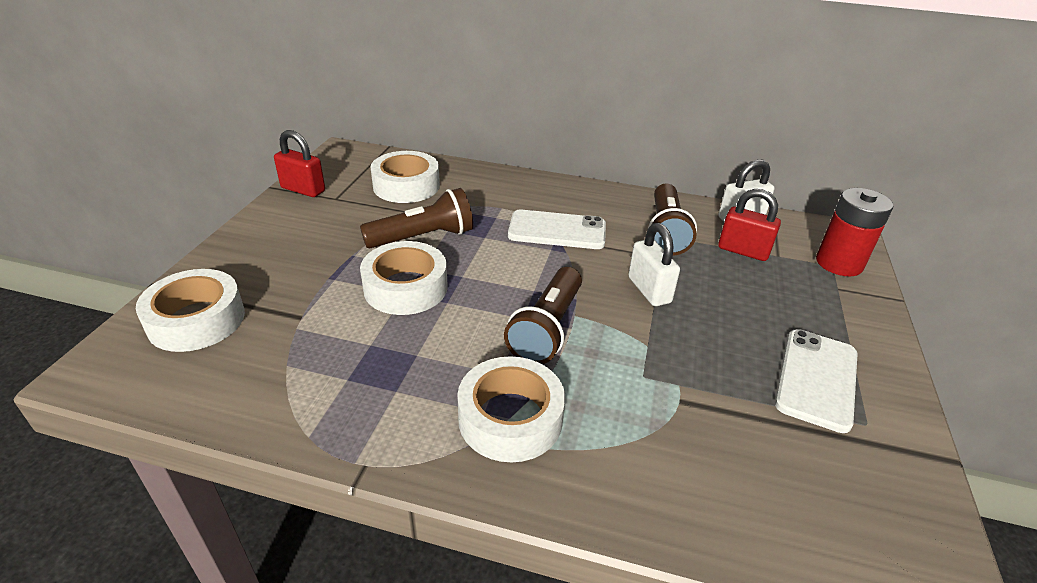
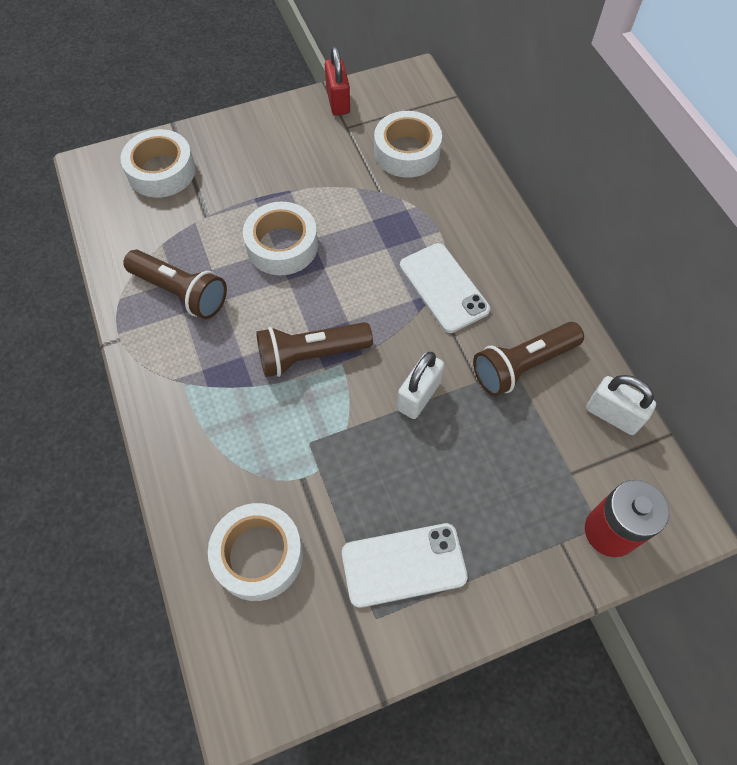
camera: 55 degrees right, 25 degrees up
(423, 237) = (349, 212): brown flashlight -> brown flashlight (181, 292)
(510, 418) = (207, 387): white tape -> white tape (258, 555)
(743, 251) = (551, 440): red padlock -> none

